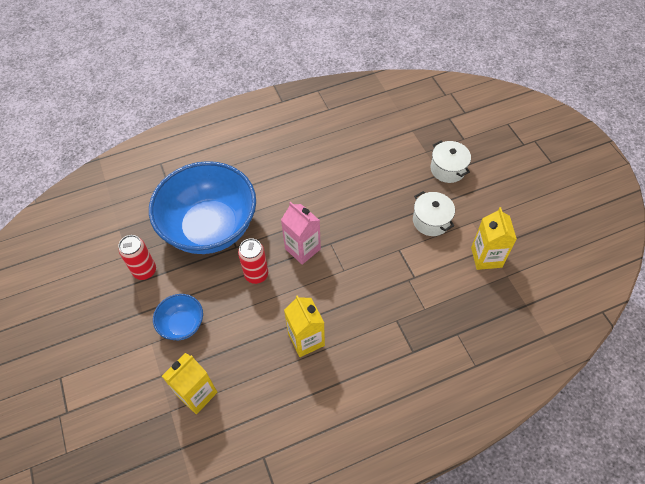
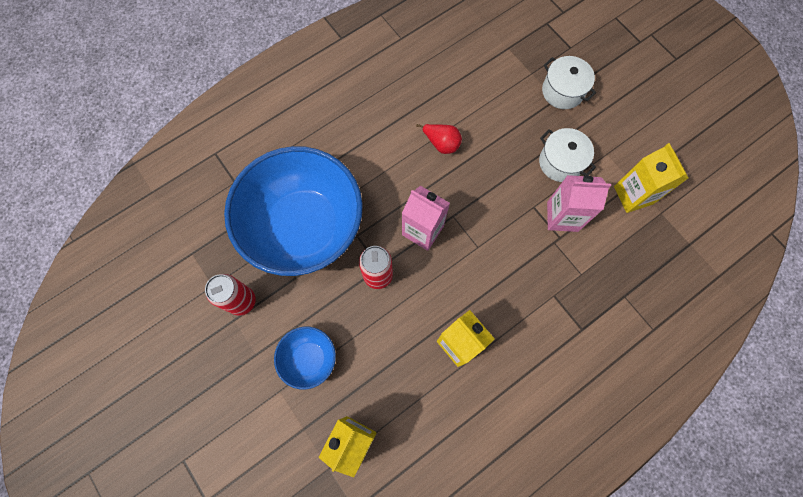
camera: 15 degrees left, 15 degrees up
(337, 189) = (441, 143): none -> red pear
(421, 261) = (562, 216): none -> pink carton

